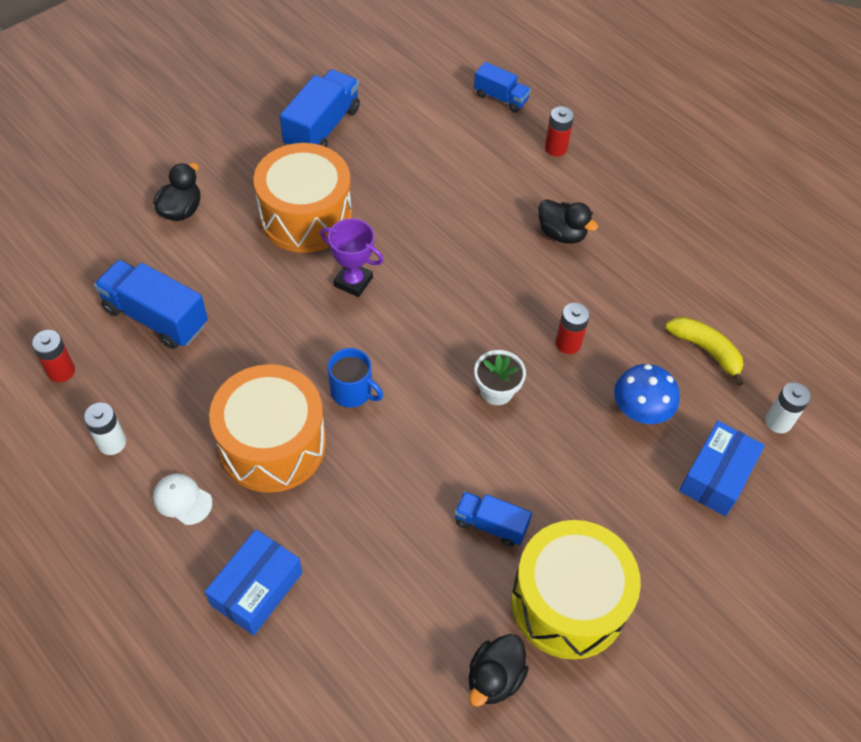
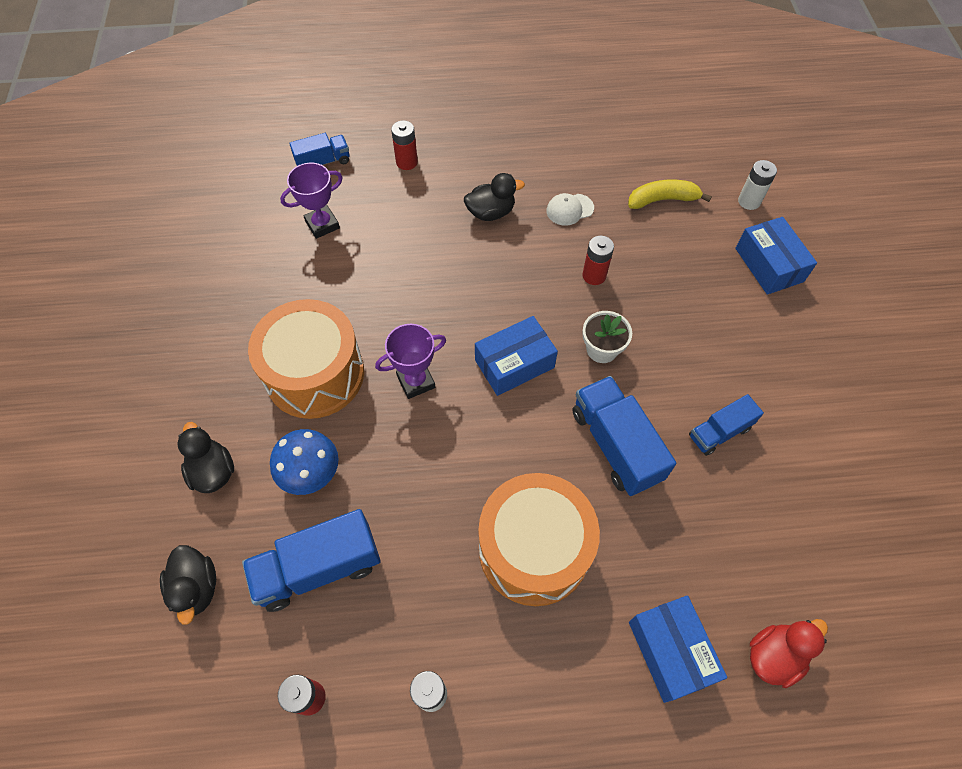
camera: 50 degrees left, 5 degrees up
(182, 500) = (539, 663): white cap -> white cap (569, 209)
(308, 672) = (774, 655): none -> red duck
(322, 127) = (229, 301): blue truck -> blue truck (615, 445)
(352, 392) = (527, 452): blue mug -> none
(426, 337) = (514, 364): none -> blue box
(441, 136) = (322, 224): none -> purple trophy
(494, 678) = (852, 515): black duck -> black duck (196, 588)
(568, 602) = (816, 423): yellow drum -> none
(640, 411) = (685, 272): blue mushroom -> blue mushroom (311, 473)

